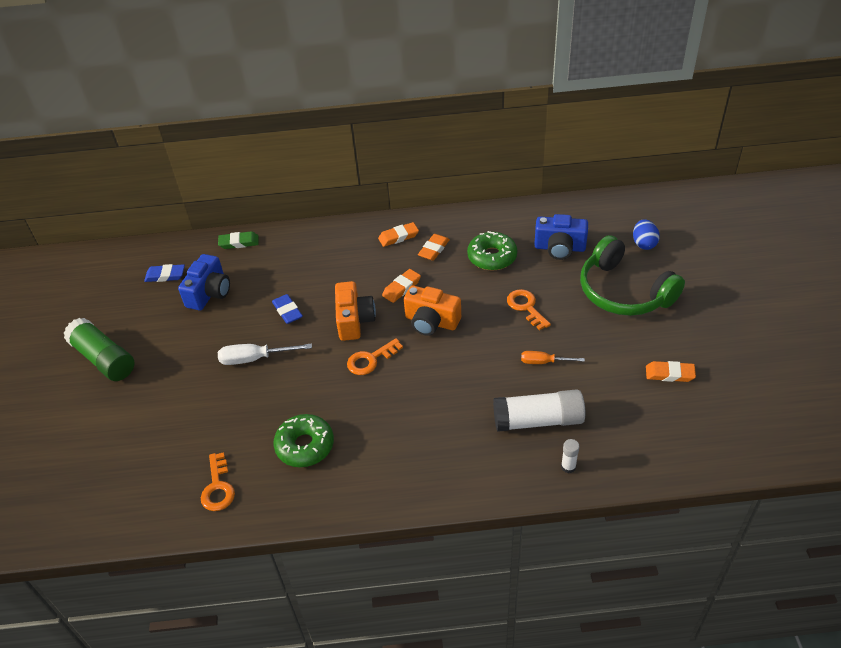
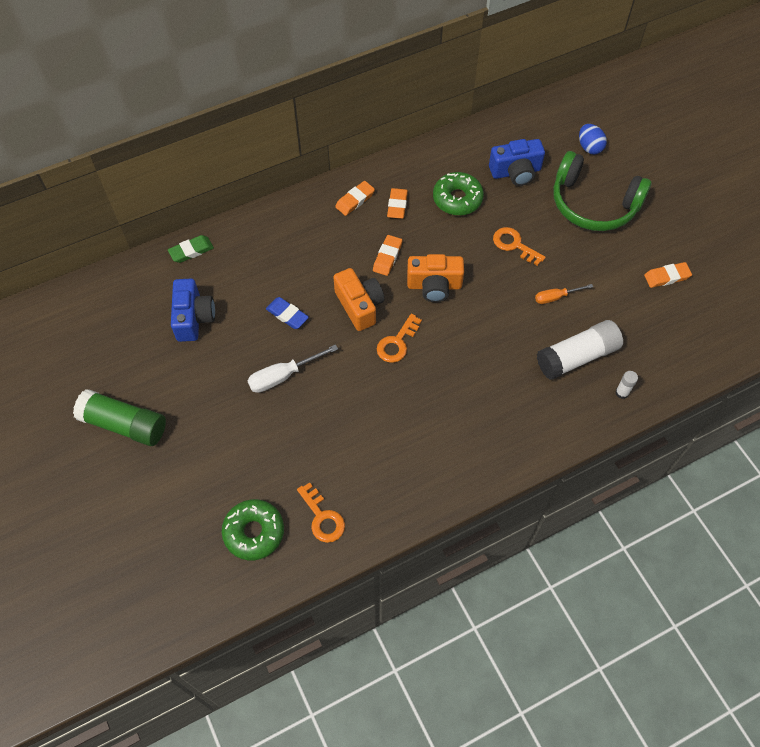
camera: 25 degrees left, 15 degrees up
(165, 275) = (133, 311): blue eraser -> none
(305, 446) = (382, 449): green donut -> green donut (254, 532)

